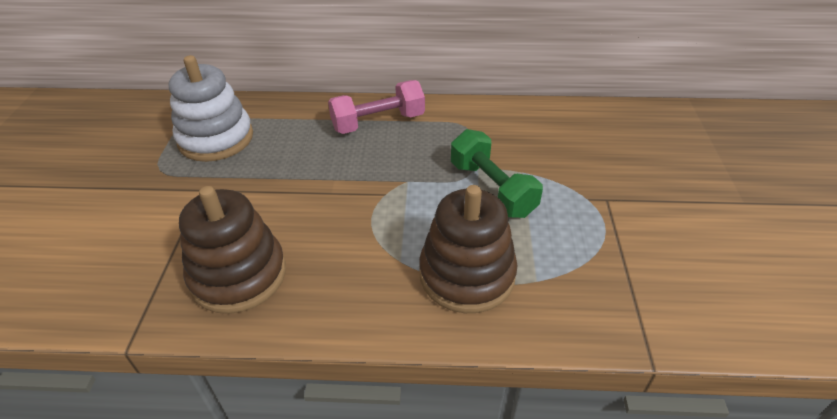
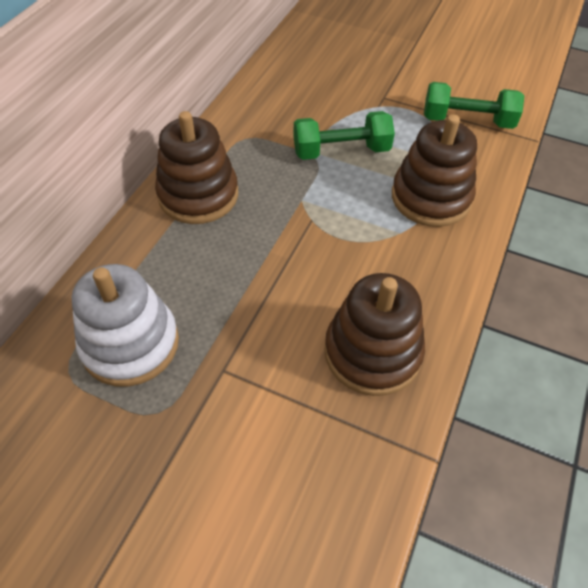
camera: 70 degrees left, 10 degrees up
(378, 122) = (198, 195): pink dumbbell -> brown stacking toy
(628, 282) = (467, 121): none -> green dumbbell

